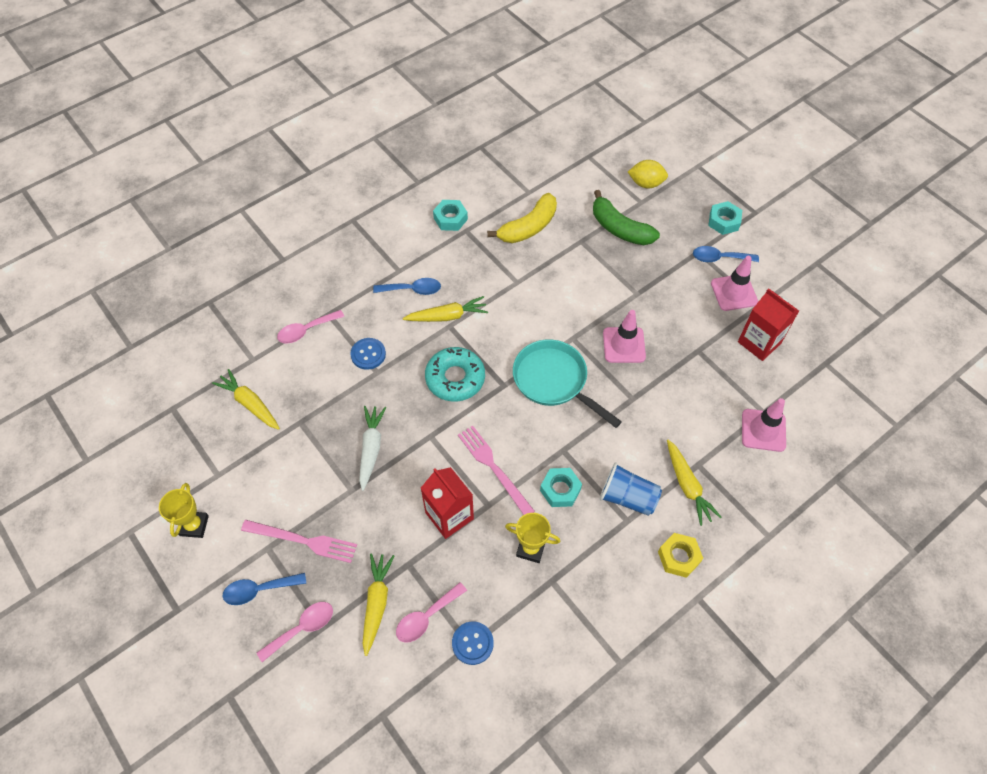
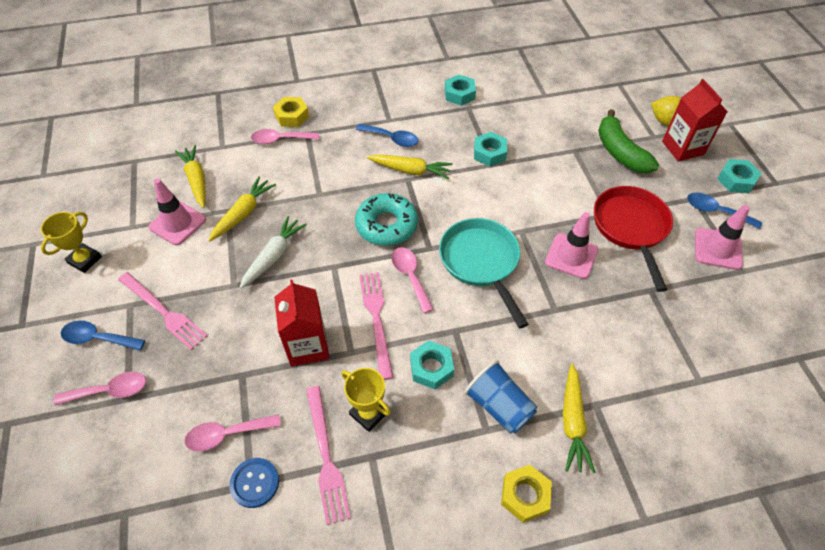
camera: 25 degrees right, 5 degrees down
(302, 301) = (292, 116): none -> yellow nut
(368, 354) = (320, 177): blue button -> none
(376, 603) = (190, 398): yellow carrot -> yellow carrot (243, 213)
(501, 418) = (410, 276): none -> pink spoon
(509, 272) = (489, 153): none -> turquoise nut
(516, 597) = (326, 457): none -> pink fork
(528, 227) = (529, 123): yellow banana -> none
(660, 300) = (631, 228): none -> red pan
(759, 342) = (726, 307): red carton -> red carton (682, 148)
(763, 430) = (690, 400): pink traffic cone -> pink traffic cone (177, 223)

